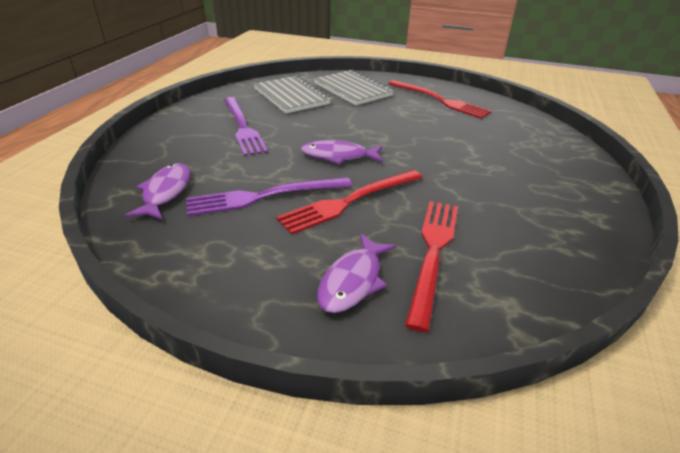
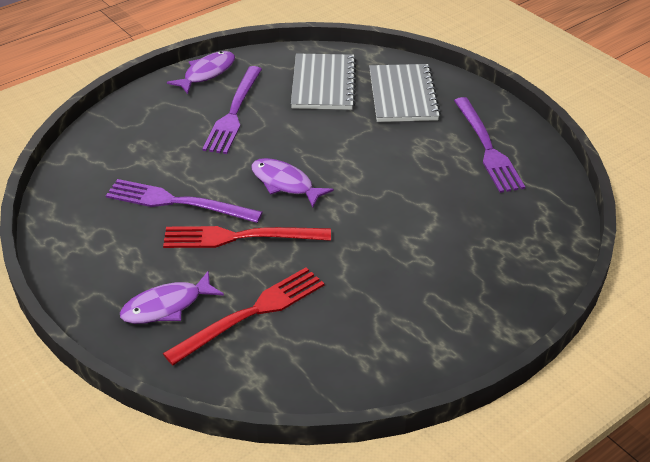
camera: 35 degrees right, 5 degrees up
(166, 192) = (109, 166): purple fish -> purple fish (207, 73)
(439, 100) = (487, 147): red fork -> purple fork

